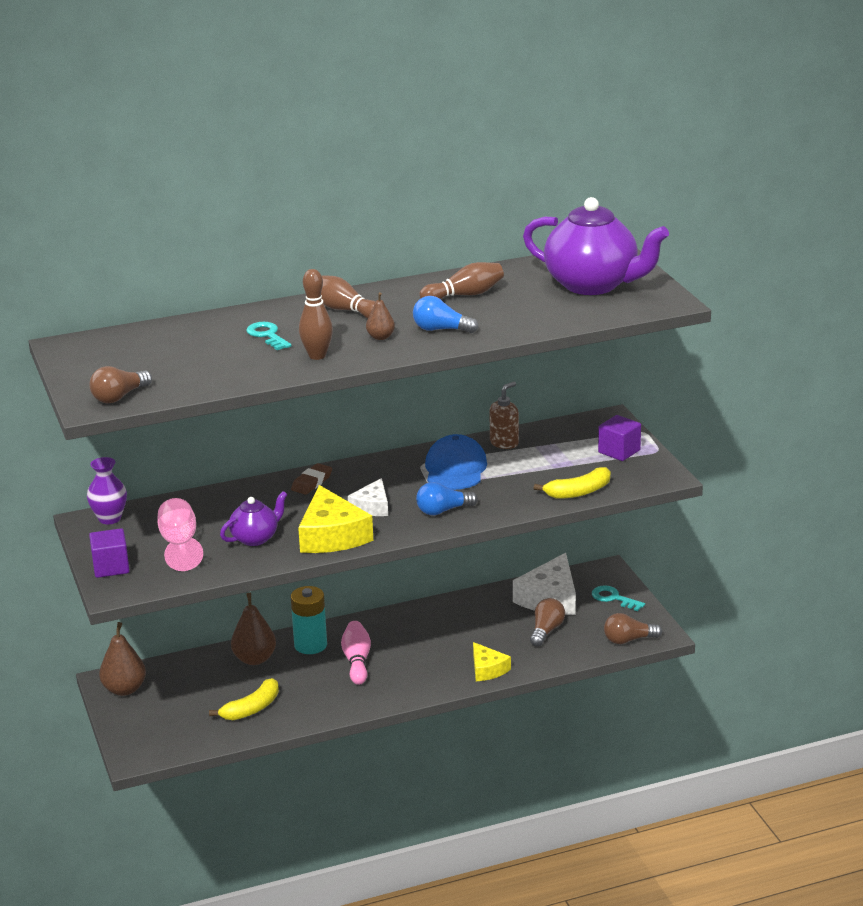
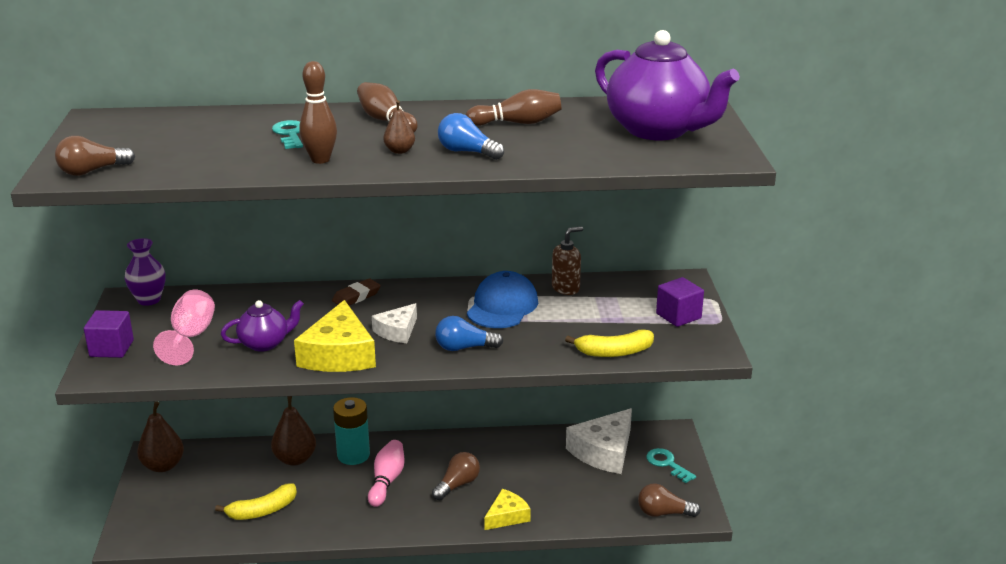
camera: 15 degrees right, 0 degrees up
(487, 669) = (507, 516): yellow cheese -> yellow cheese turned 120 degrees counterclockwise
(546, 631) = (584, 486): brown light bulb -> brown light bulb (457, 485)

